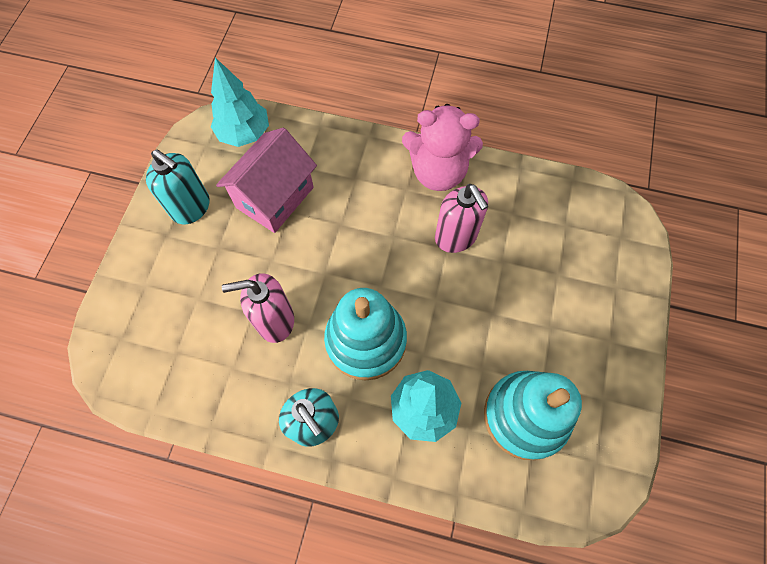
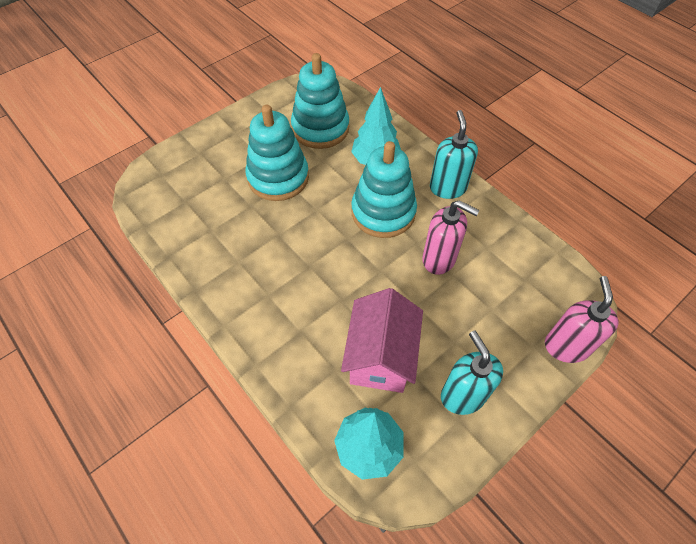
camera: 145 degrees left, 10 degrees down
(275, 197) = (380, 357): pink house -> pink house turned 60 degrees counterclockwise
(438, 172) = (230, 293): pink teddy bear -> none
(456, 237) = (265, 238): pink soap dispenser -> pink soap dispenser (566, 346)
(507, 311) = (278, 177): none -> turquoise stacking toy

